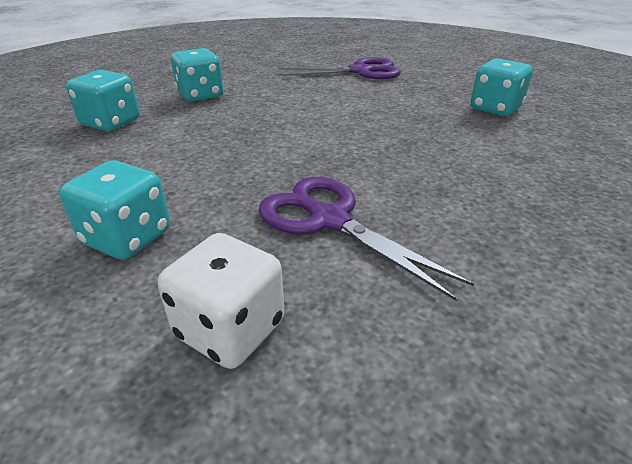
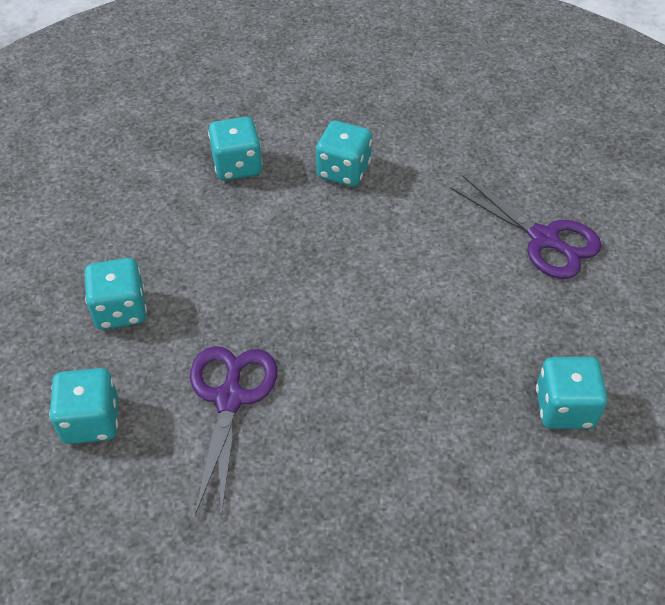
camera: 50 degrees right, 15 degrees up
(230, 329) = (91, 421): white dice -> turquoise dice

